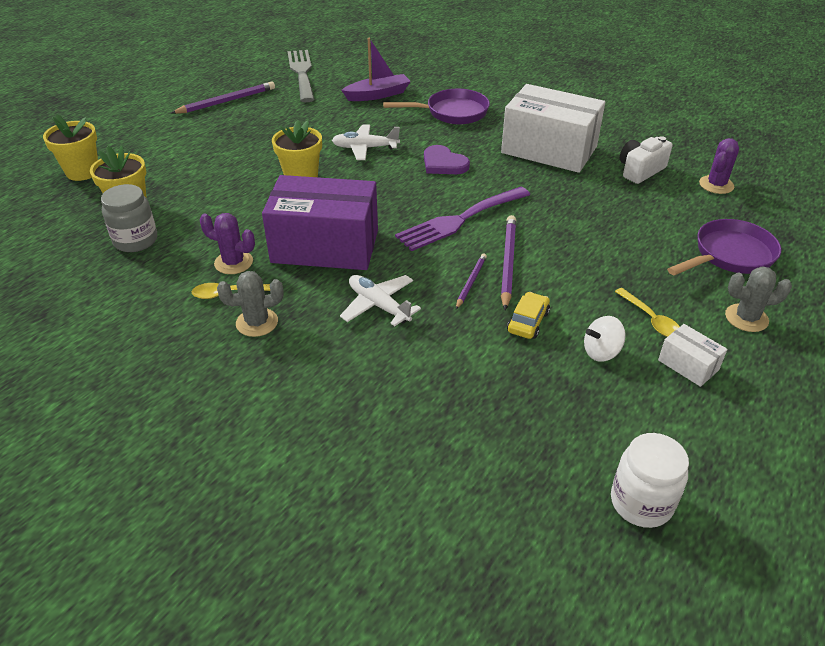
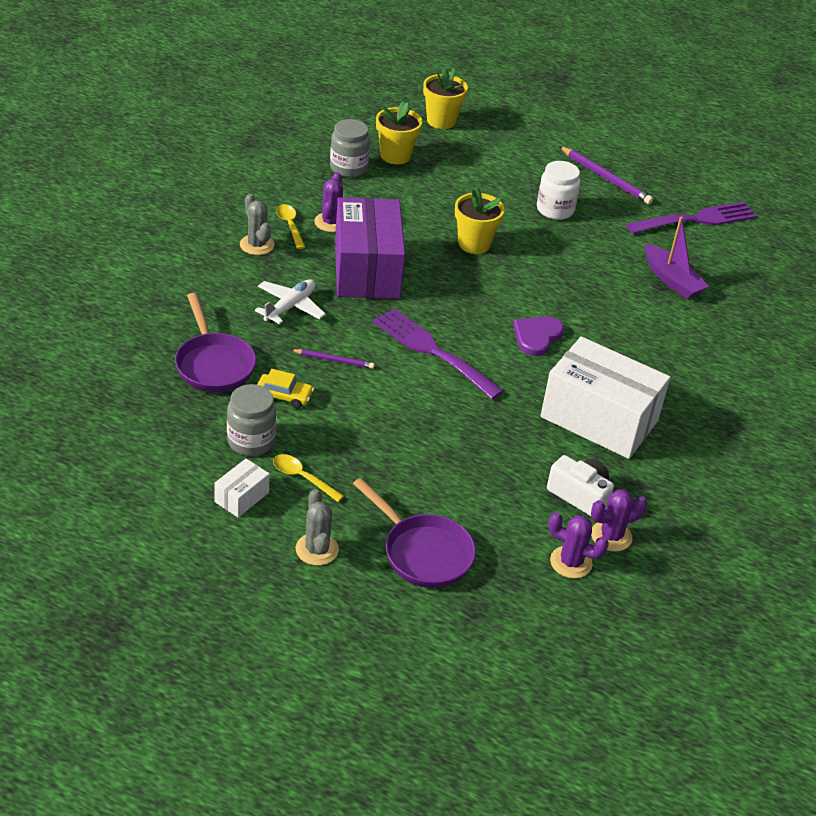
camera: 75 degrees right, 0 degrees up
(301, 73) = (696, 219): grey fork -> purple fork
(365, 148) = (547, 280): white plane -> none
(452, 113) = (655, 340): purple pan -> purple pan (213, 364)
(508, 263) = (369, 384): purple pencil -> none
(549, 150) = (599, 419): white box -> white box turned 75 degrees counterclockwise
(601, 352) = (251, 441): white spinning top -> grey jar
(641, 502) = (85, 452): white jar -> white jar (555, 210)
(650, 319) = (303, 478): yellow spoon -> yellow spoon turned 75 degrees clockwise
(682, 164) = (611, 536): none -> purple cactus

